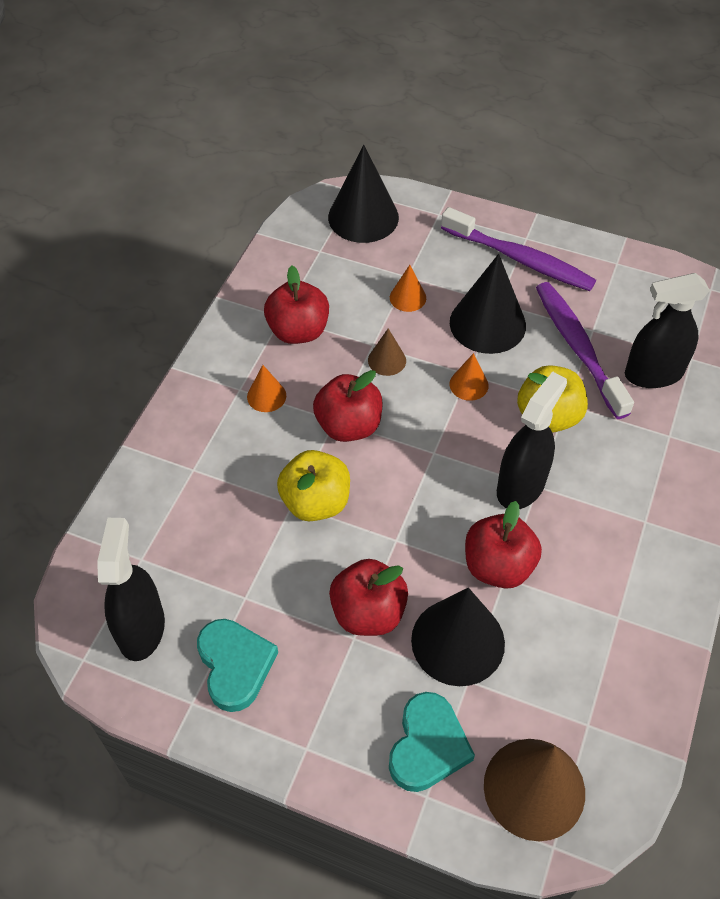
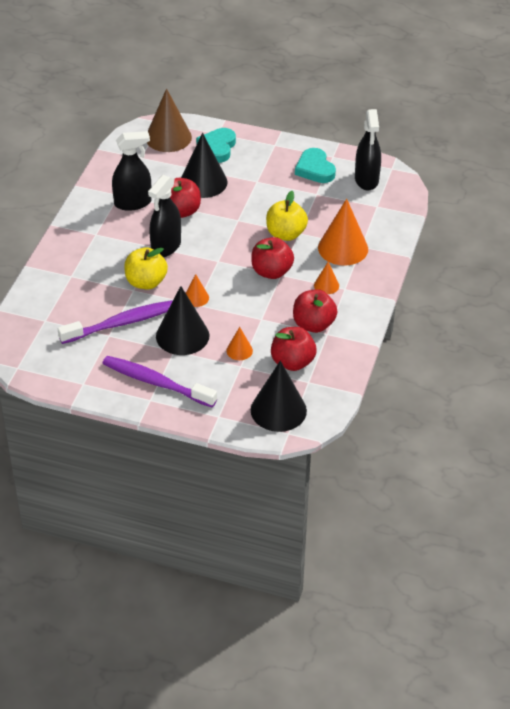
camera: 175 degrees right, 10 degrees down
(224, 466) = (343, 248): none -> orange cone
(368, 612) = (250, 190): red apple -> red apple (292, 362)
(387, 360) = (251, 309): brown cone -> none
(578, 347) = (121, 323): purple toothbrush -> purple toothbrush turned 90 degrees counterclockwise
(653, 374) = (73, 309): black spray bottle -> black spray bottle (133, 203)

